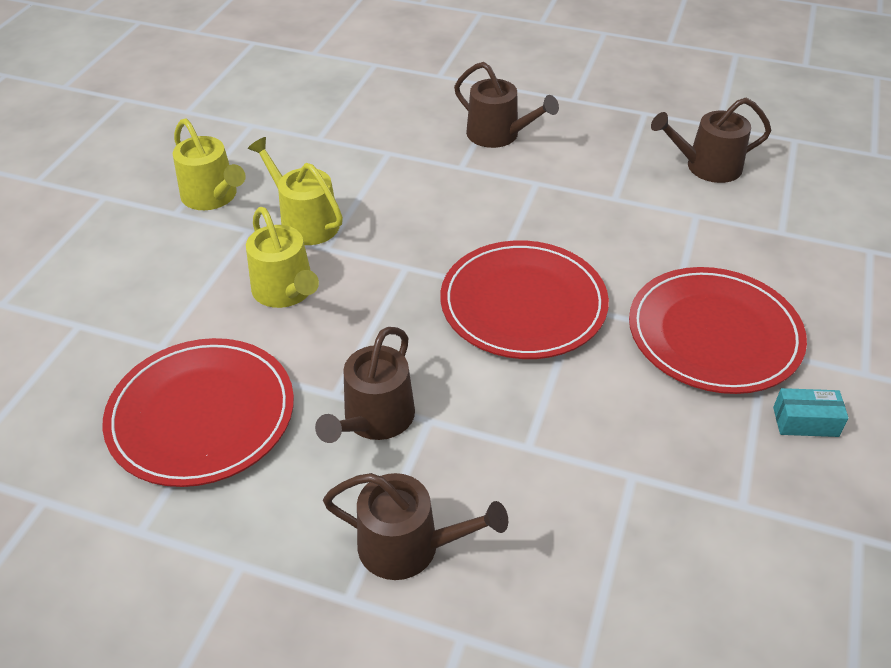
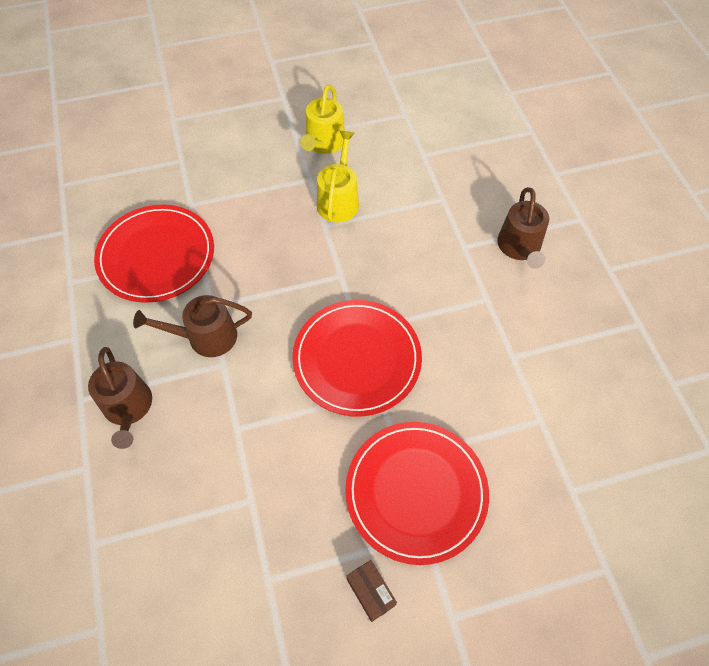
camera: 55 degrees right, 15 degrees up
(286, 291) = (273, 230): yellow watering can -> none
(707, 167) = (608, 400): brown watering can -> none
(805, 422) = (370, 592): turquoise box -> brown box

